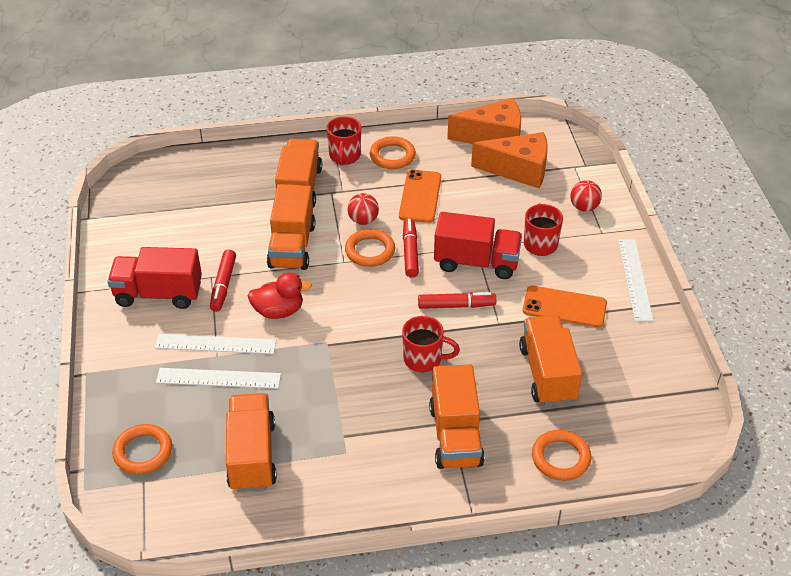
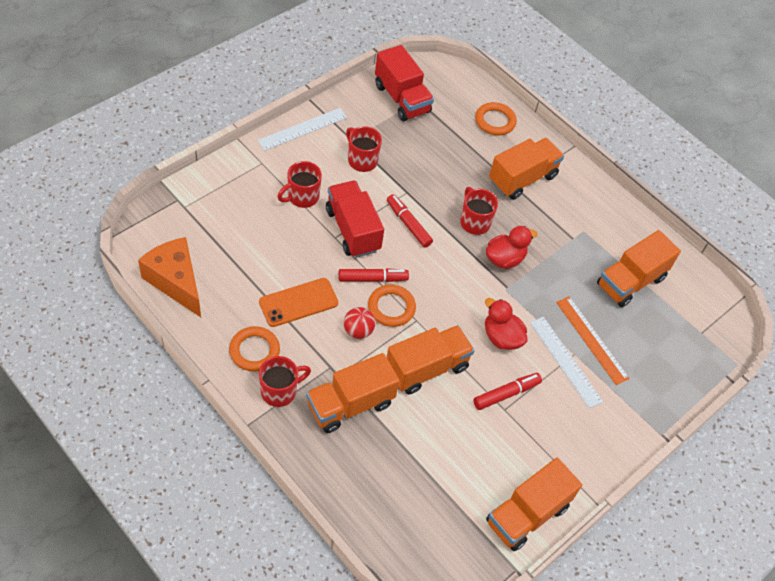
camera: 130 degrees left, 10 degrees up
(143, 452) = (684, 348): orange ring -> none
(158, 294) = (552, 437): red truck -> red truck (402, 98)
(218, 378) = (592, 339): white ruler -> orange ruler
(361, 360) = (504, 259): none -> red duck
(410, 252) = (372, 279): red marker -> red marker turned 150 degrees counterclockwise
(518, 170) = (214, 244): orange cheese -> none
(547, 374) = (432, 149): orange truck -> orange truck (527, 514)
(564, 307) = (361, 160): orange phone -> red mug
(584, 207) = (237, 183): red ball -> none

